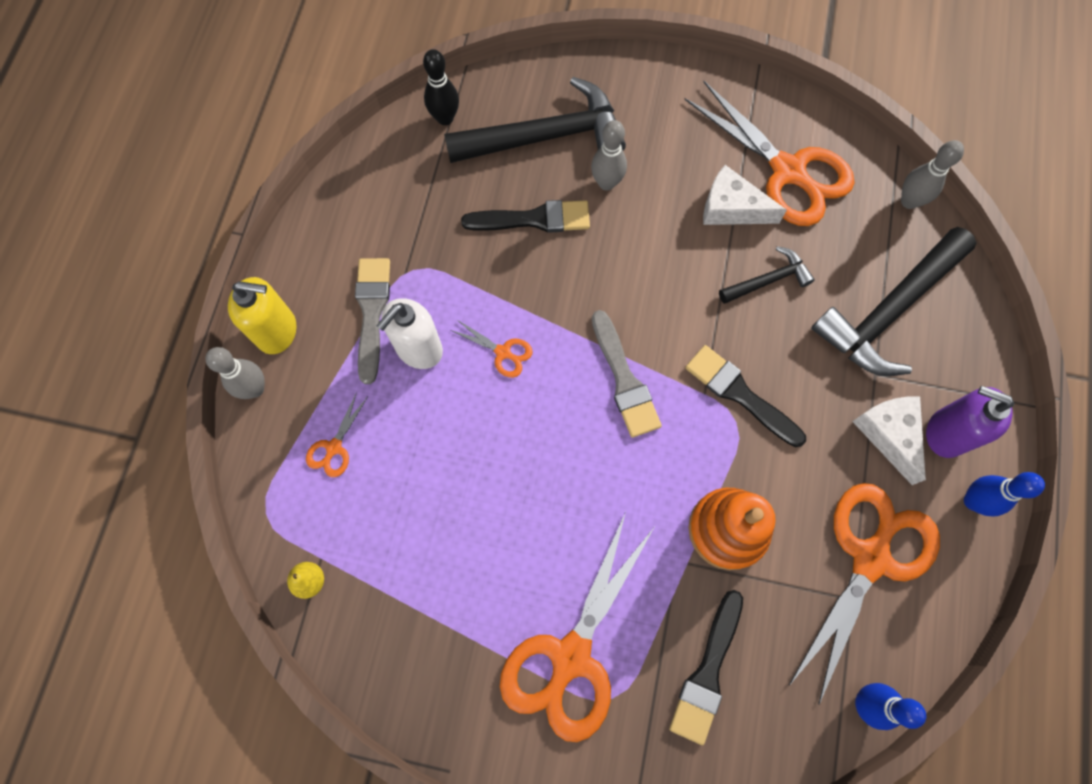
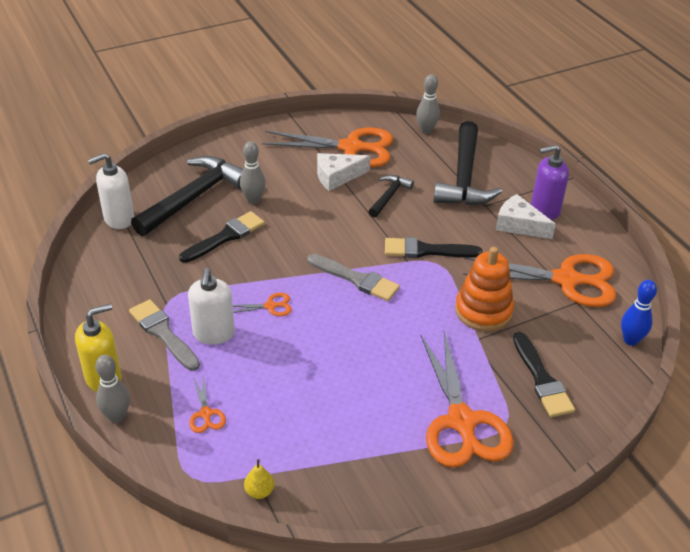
camera: 40 degrees left, 30 degrees down
(445, 118) = (118, 219): black bowling pin -> white soap dispenser
(870, 558) = (566, 280): orange scissors -> orange scissors turned 105 degrees clockwise
(973, 501) = (586, 229): blue bowling pin -> none

